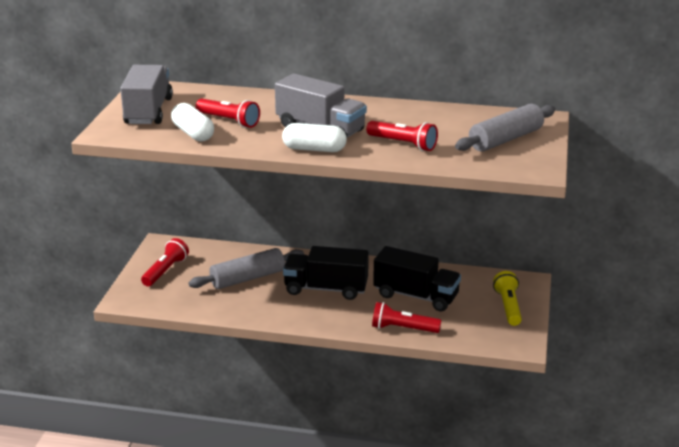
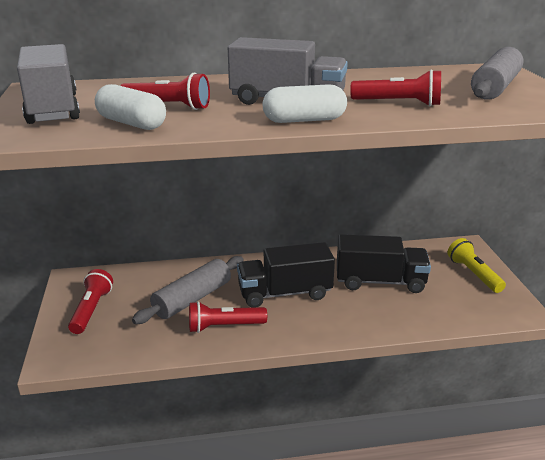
camera: 20 degrees left, 0 degrees up
(403, 329) = (396, 321): red flashlight -> red flashlight (224, 326)

